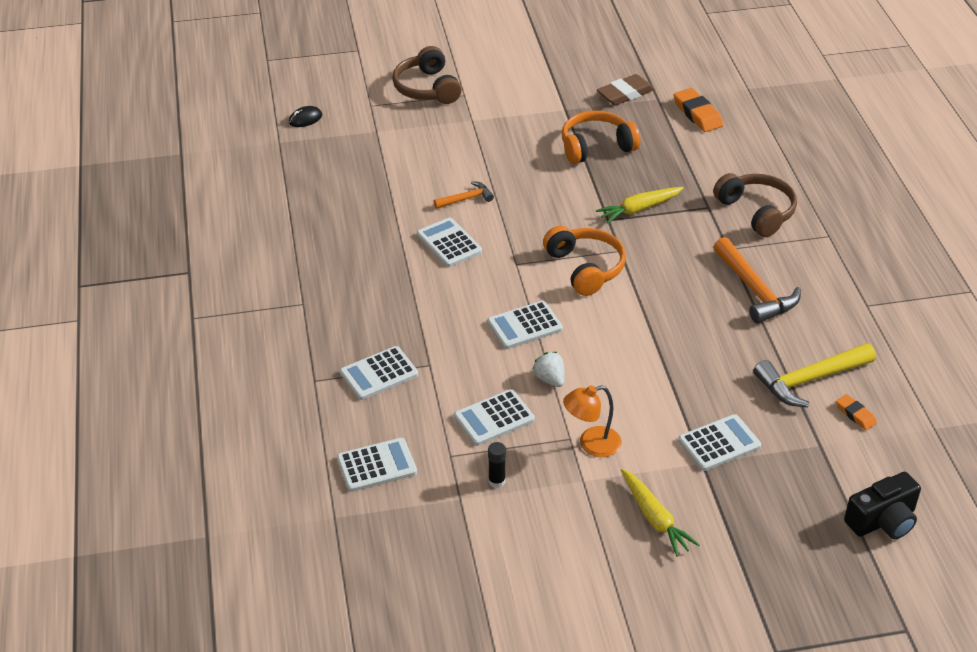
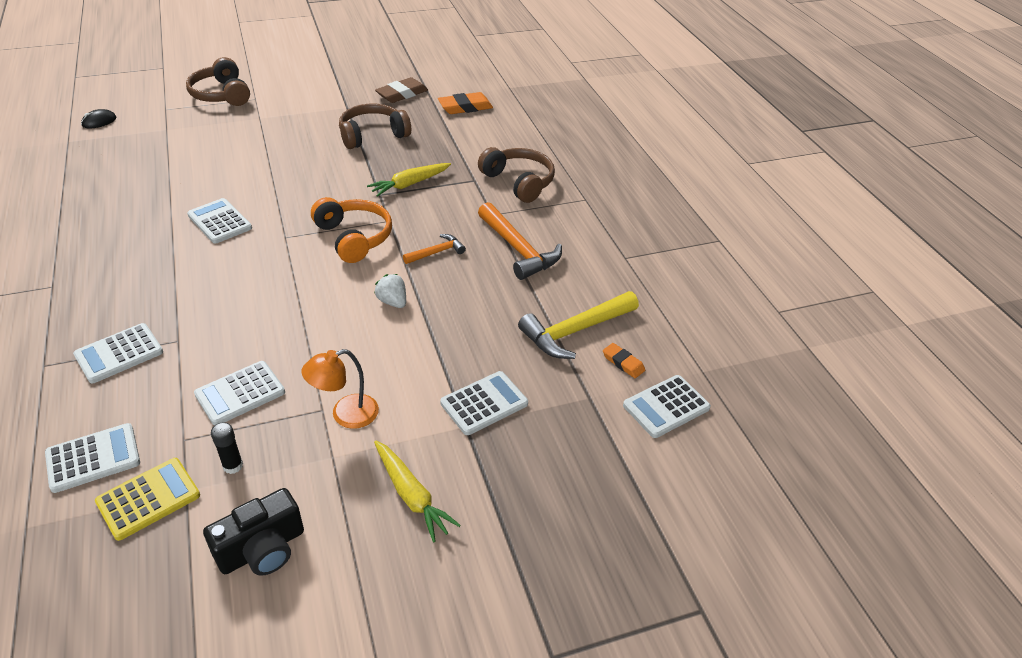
camera: 10 degrees left, 0 degrees up
(430, 503) = (148, 499): none -> yellow calculator
(466, 199) = (244, 182): orange hammer -> orange hammer (437, 252)
(524, 326) = (286, 295): white calculator -> white calculator (666, 407)
(550, 379) = (307, 347): white strawberry -> white strawberry (392, 302)
(596, 147) = (372, 135): orange headphones -> brown headphones
(697, 114) = (465, 107): orange eraser -> orange eraser turned 75 degrees counterclockwise
(882, 521) = (661, 476): black camera -> black camera (262, 549)

